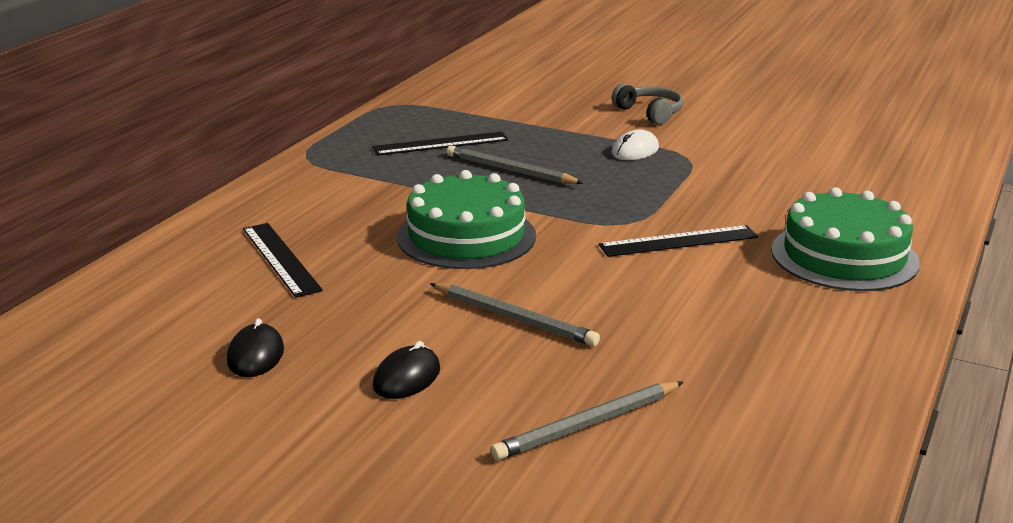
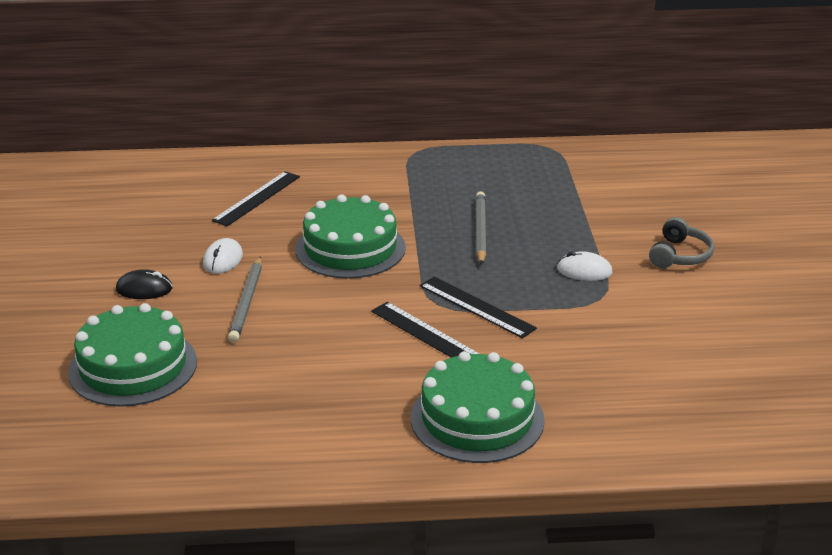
camera: 60 degrees right, 5 degrees up
(256, 355) = (134, 234): black mouse -> none
(399, 311) = (223, 260): none -> white mouse
(440, 144) = (497, 189): black ruler -> black ruler (476, 307)
(588, 424) = (133, 367): grey pencil -> green cake

